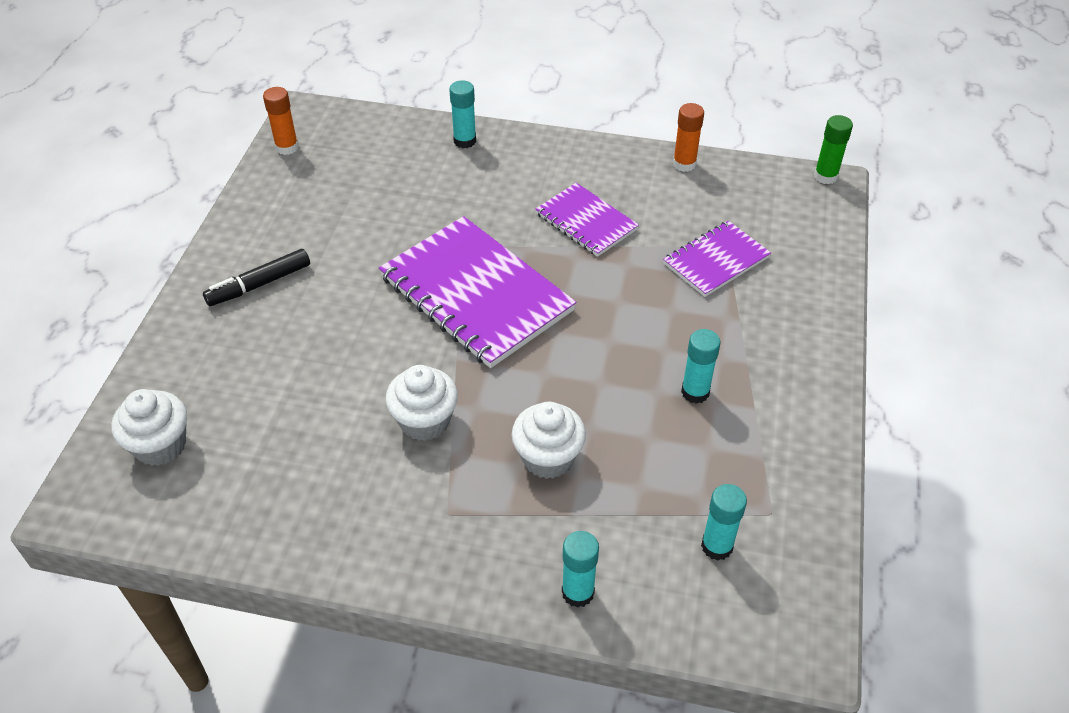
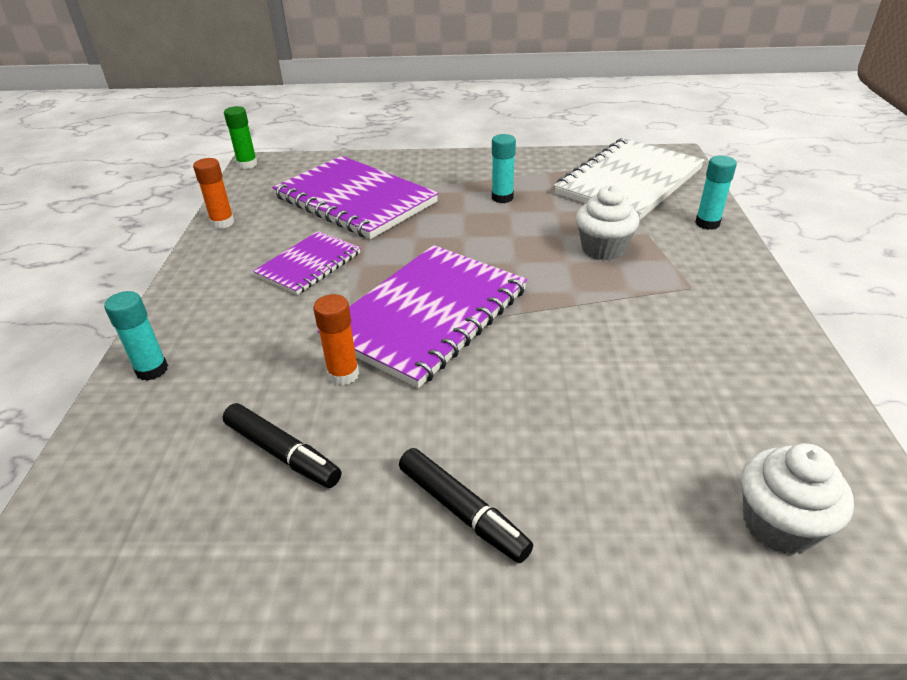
camera: 100 degrees left, 10 degrees down
(287, 147) = (121, 581): orange glue stick -> orange glue stick (343, 374)
(350, 205) = (282, 453): none -> black marker
(424, 421) = (606, 317): white cupcake -> none
(716, 261) = (355, 200): purple notebook -> purple notebook, size x1.81
(717, 546) = (629, 182): turquoise glue stick -> white notebook

